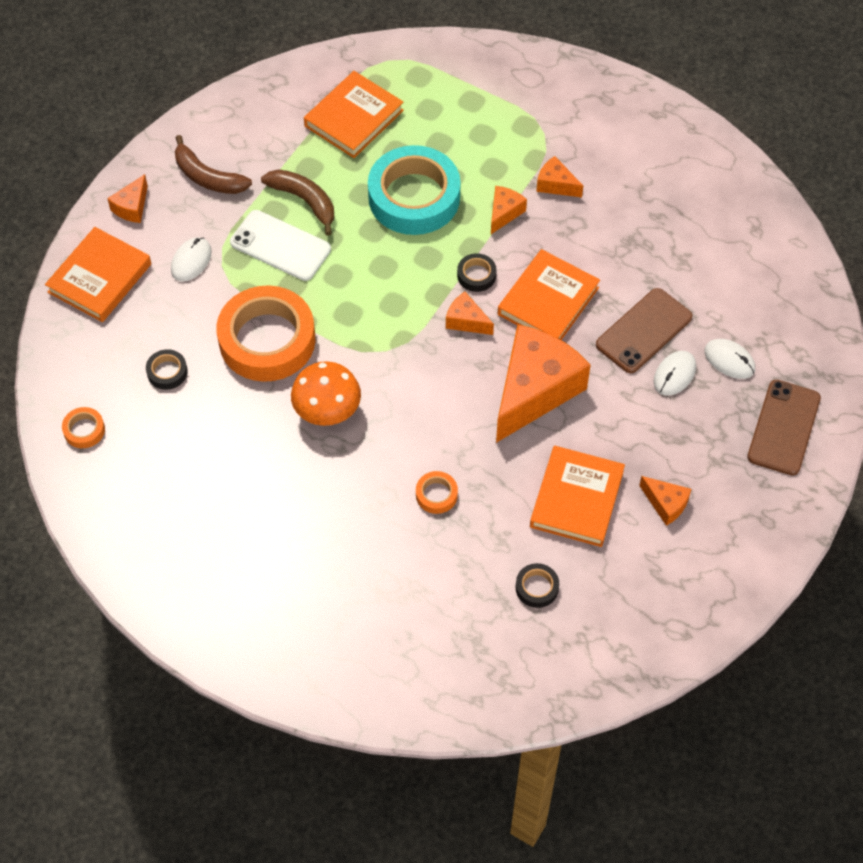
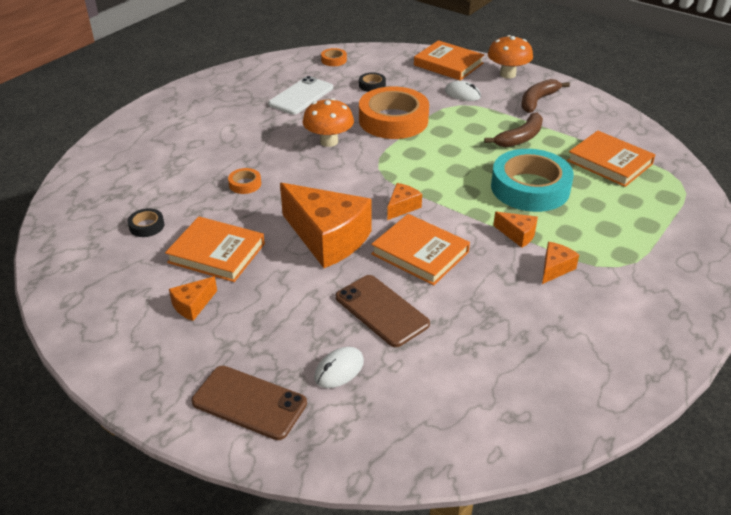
camera: 95 degrees right, 20 degrees down
(132, 207) = (507, 74): orange cheese -> orange mushroom
(280, 246) = (477, 127): white phone -> white phone (301, 96)
(476, 275) = (449, 215): black tape -> none
(674, 374) = (329, 326): white mouse -> none

